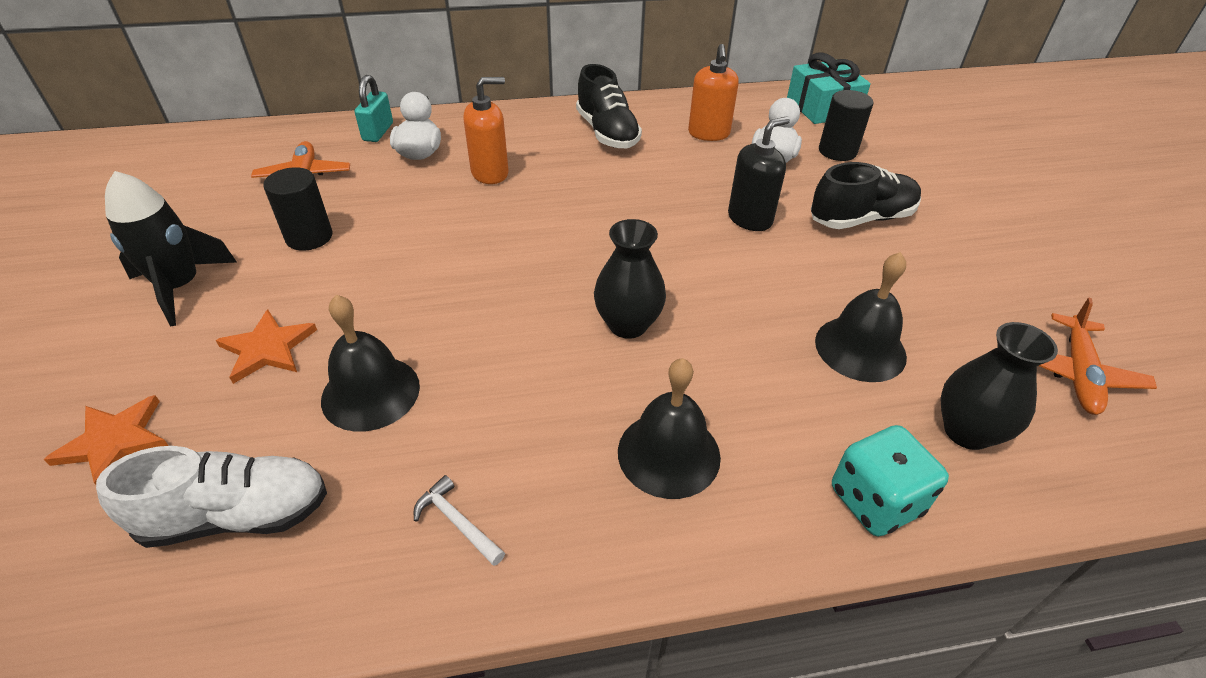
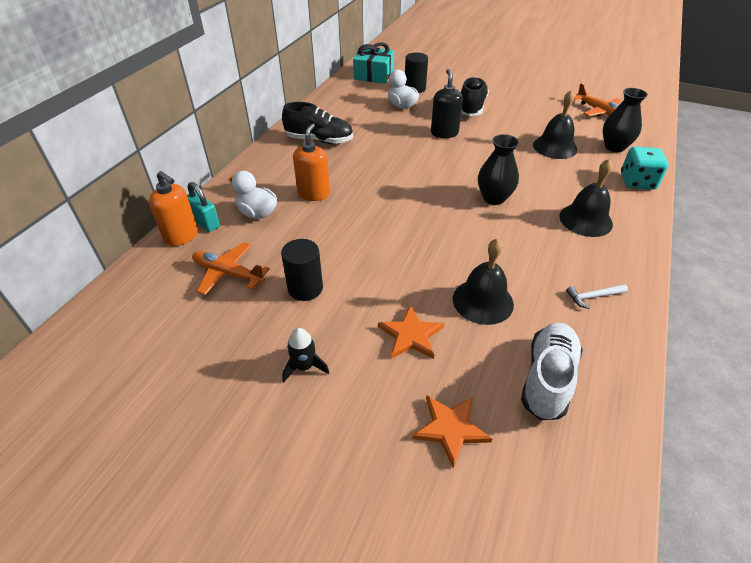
camera: 55 degrees left, 0 degrees up
(180, 287) = (304, 366): black rocket -> black rocket, size x0.56
(708, 134) = (359, 112): orange soap dispenser -> orange soap dispenser (181, 236)

